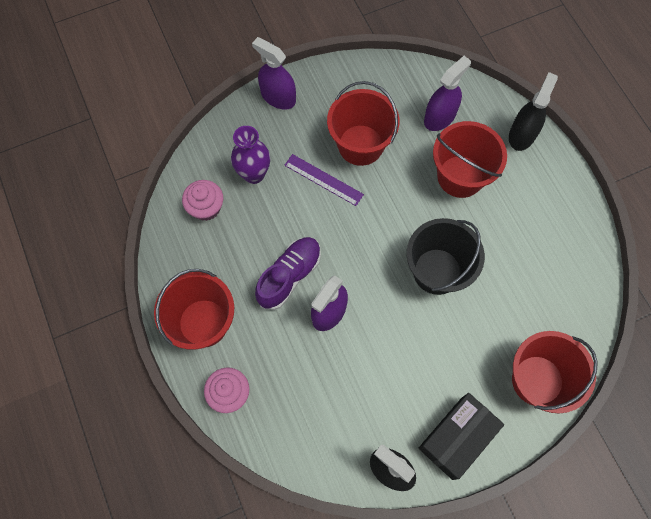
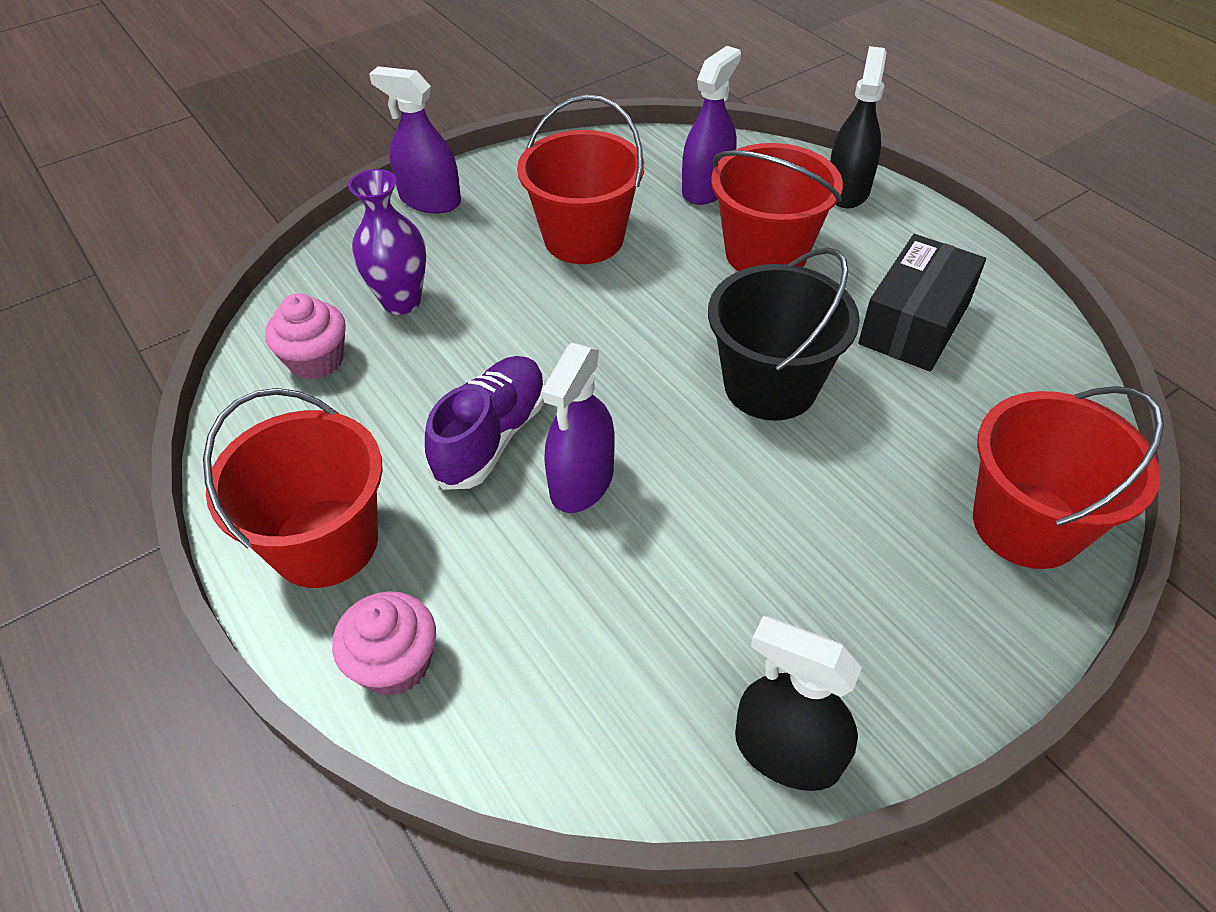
camera: 10 degrees left, 20 degrees down
(323, 180) = (529, 291): purple ruler -> none
(457, 438) = (909, 658): black box -> black box (914, 323)

